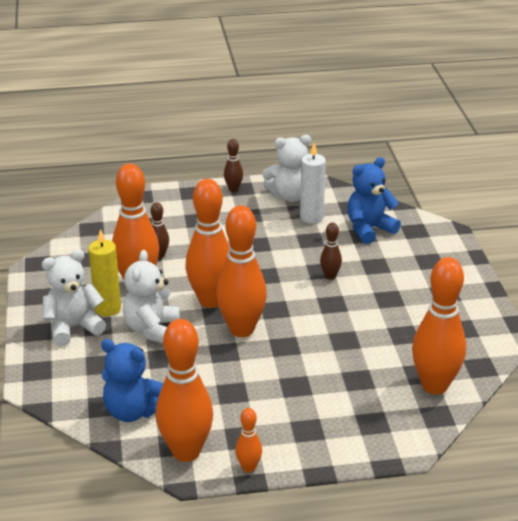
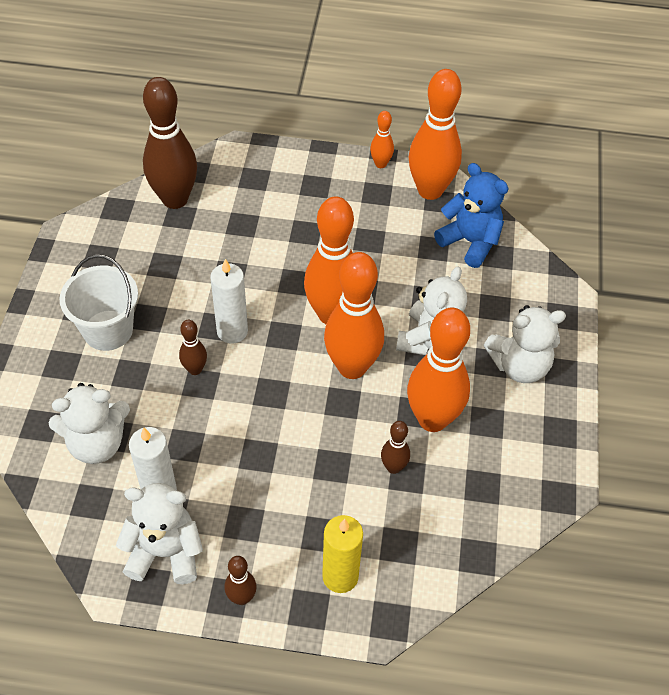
camera: 165 degrees left, 20 degrees up
(107, 309) = (476, 386): yellow candle -> yellow candle (340, 576)
(317, 303) = (232, 331): none -> white candle
(369, 229) = (97, 443): blue teddy bear -> white teddy bear
(413, 284) = (108, 330): none -> white bucket
(434, 386) = (175, 199): orange bowling pin -> brown bowling pin

